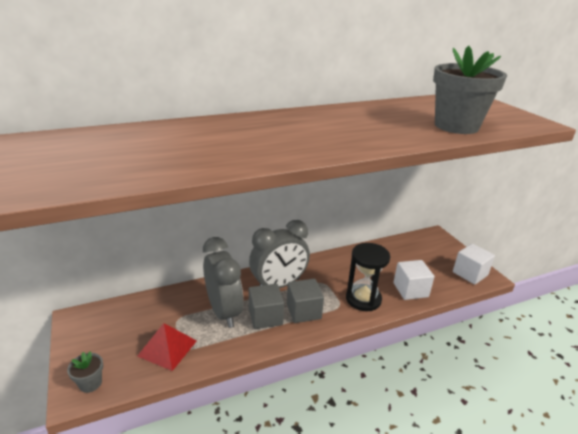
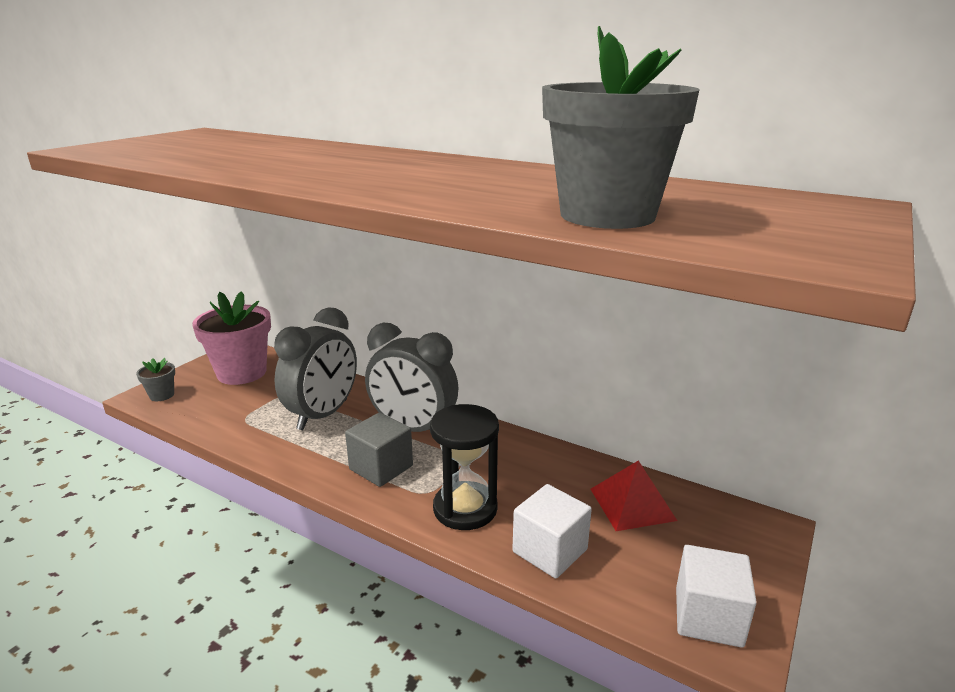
camera: 55 degrees right, 5 degrees down
(116, 329) = (242, 373): none -> pink flower pot
(167, 348) = (236, 409): red pyramid -> red pyramid (632, 504)
(265, 317) = (341, 444): grey cube -> none

